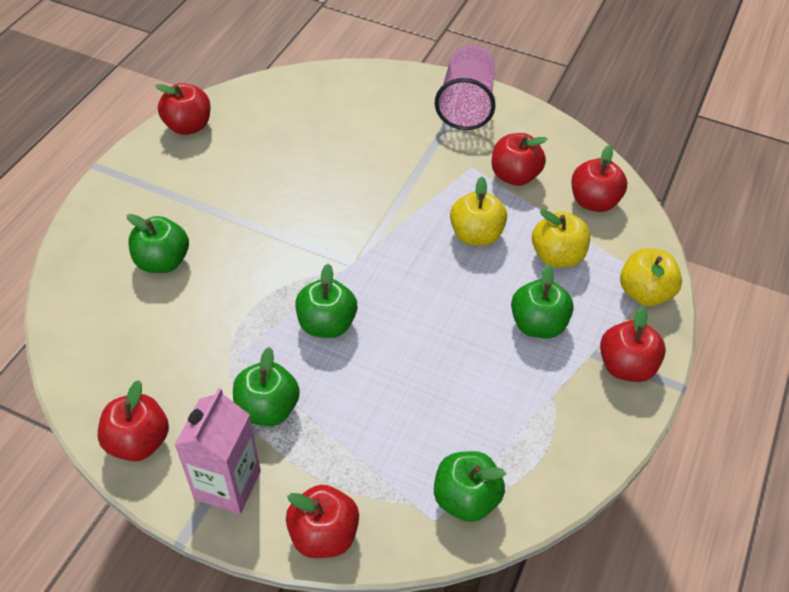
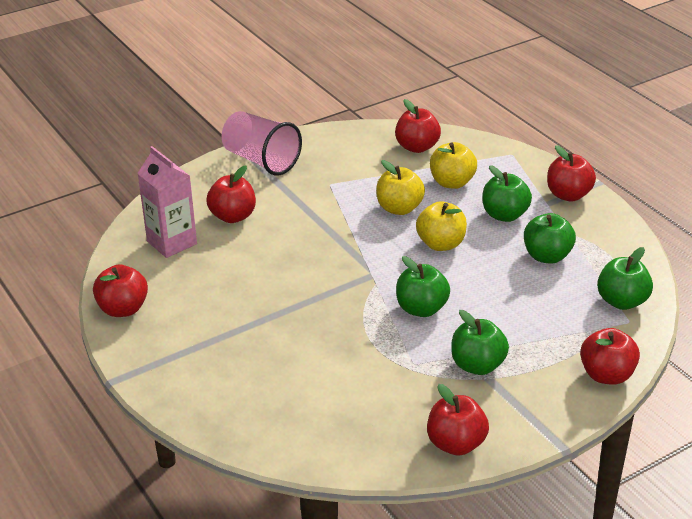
camera: 55 degrees left, 15 degrees down
(163, 261) = (275, 374): green apple -> green apple (547, 256)
(227, 485) = (531, 408): pink carton -> pink carton (172, 243)
(514, 176) = (358, 169): red apple -> red apple (233, 216)
(644, 293) = (515, 162): yellow apple -> yellow apple (441, 244)

